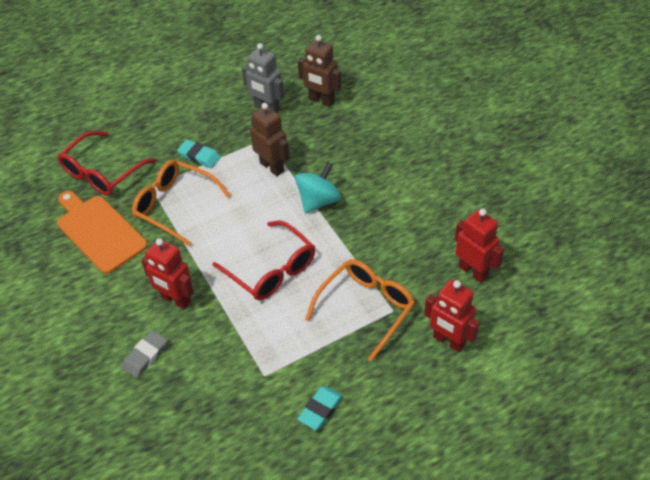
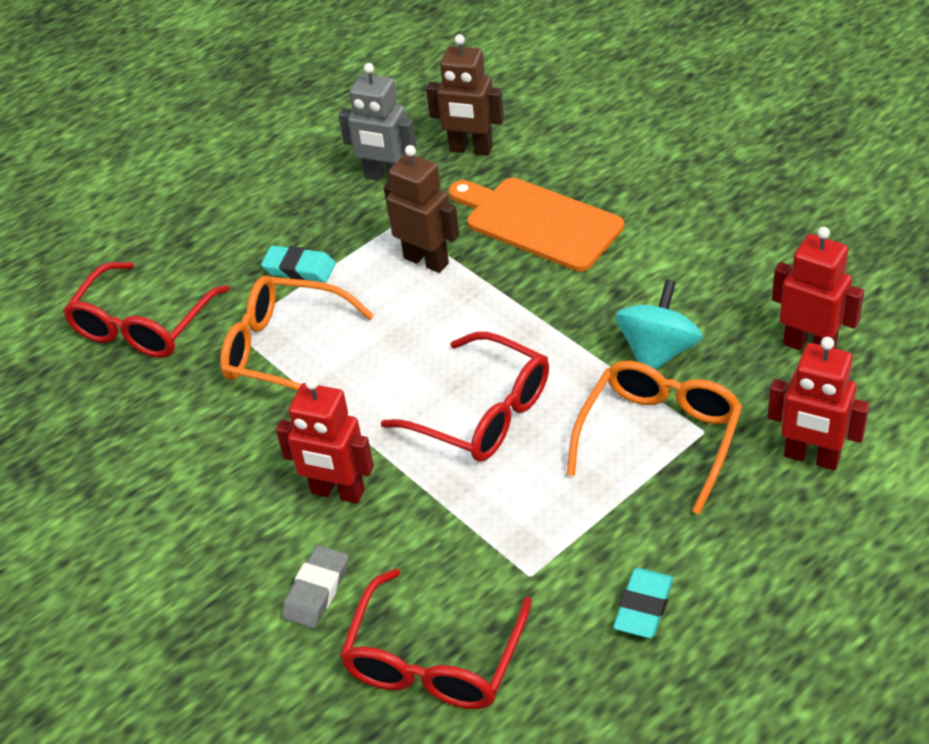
camera: 10 degrees left, 5 degrees down
(99, 231) = (169, 416): orange cutting board -> orange cutting board (538, 222)
(196, 412) = (435, 658): none -> red glasses
(318, 201) = (521, 295): turquoise spinning top -> turquoise spinning top (657, 352)

